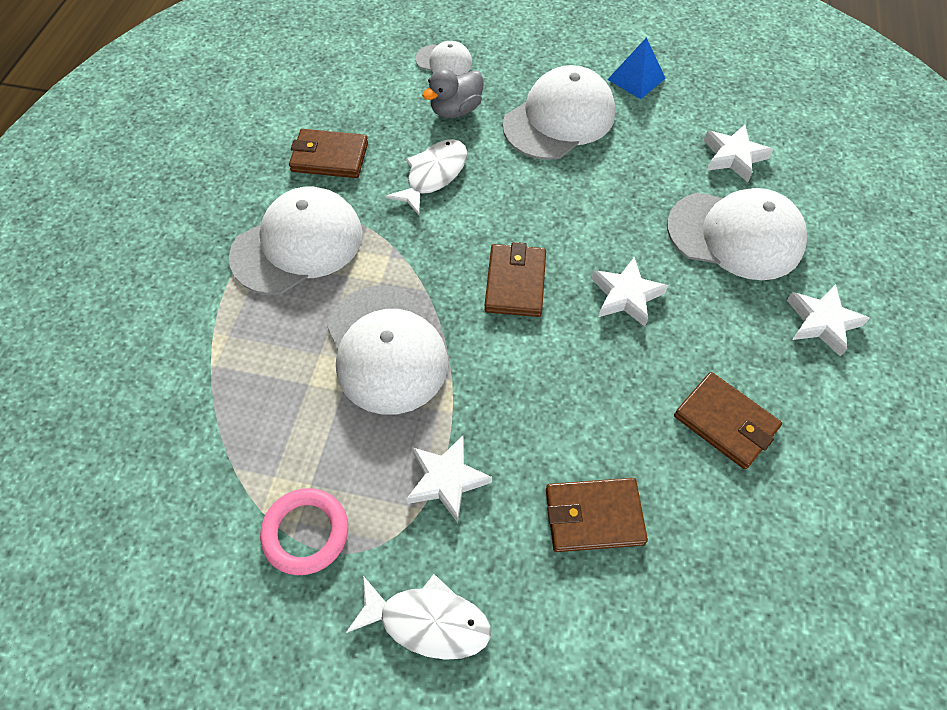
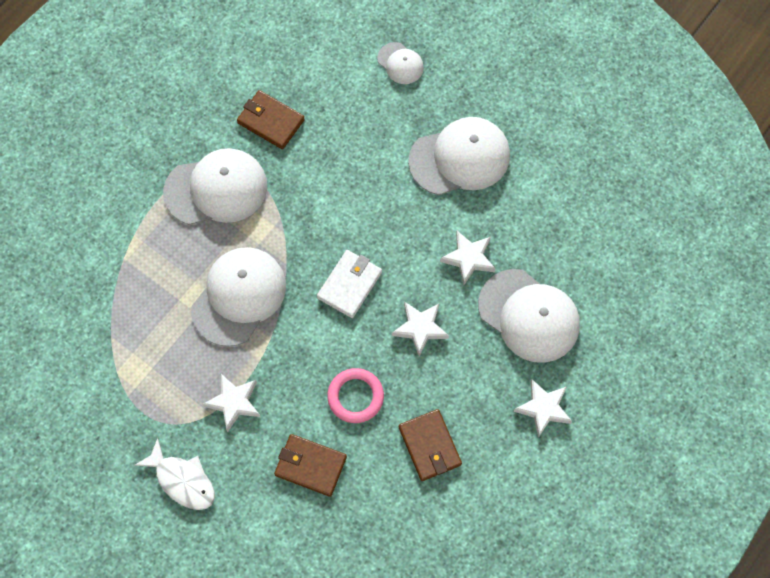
camera: 25 degrees right, 10 degrees up
(306, 533) = (137, 397): pink ring -> pink ring (355, 396)
(386, 349) = (239, 297): white cap -> white cap turned 150 degrees counterclockwise
(433, 175) = (338, 170): white fish -> none
(456, 110) = (385, 116): grey duck -> none
(515, 283) = (349, 285): brown wallet -> white wallet
(636, 79) = (544, 144): blue pyramid -> none
(733, 156) = (573, 249): white star -> white star (468, 258)

